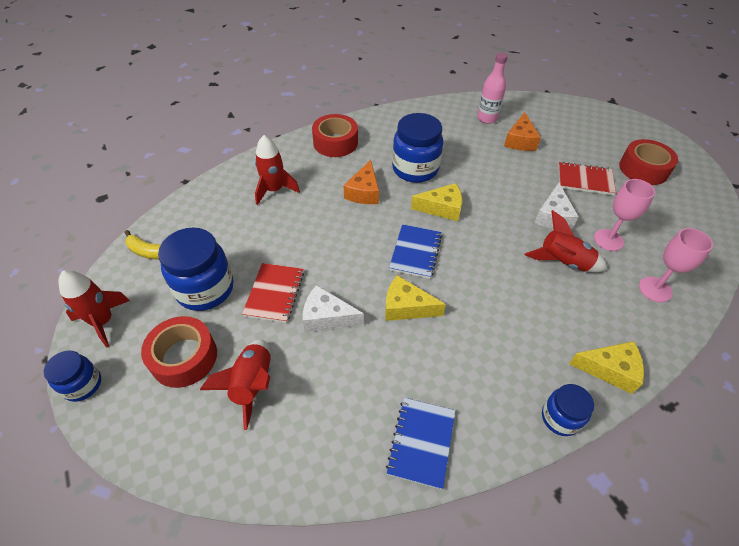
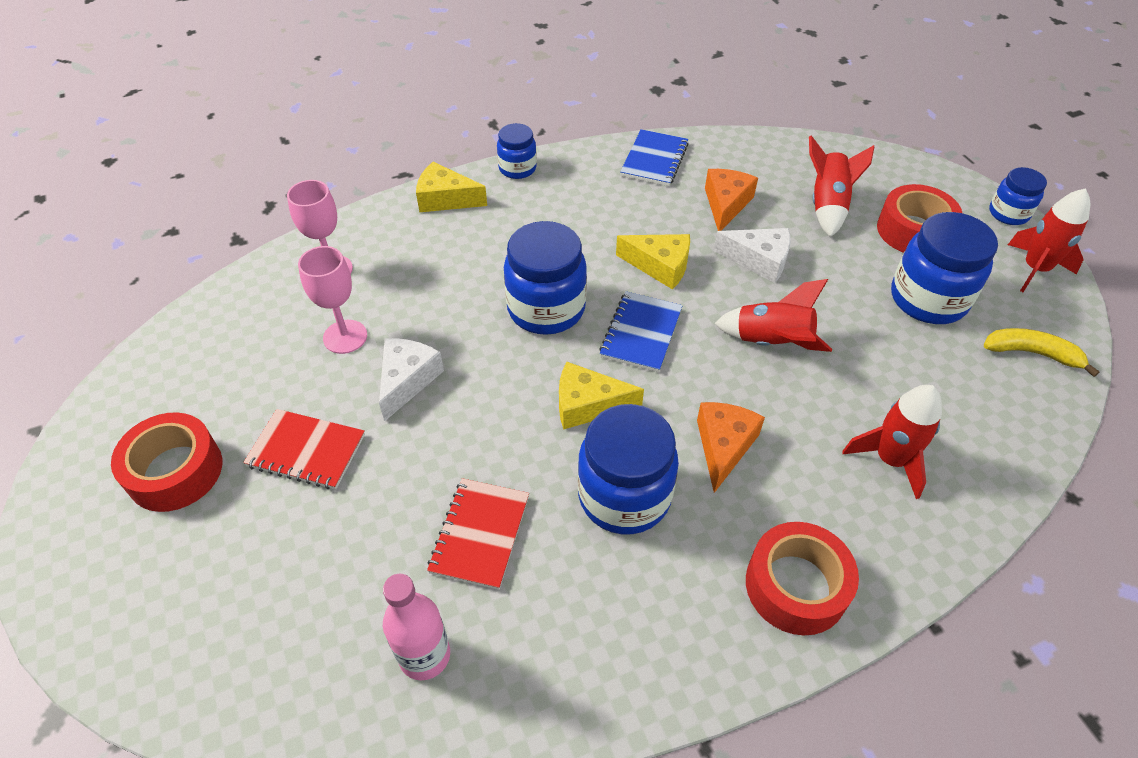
camera: 175 degrees left, 0 degrees up
(274, 293) = (833, 289): red notebook -> red notebook (480, 534)
(484, 266) = (546, 309): none -> blue jar
(520, 141) = (379, 567): orange cheese -> orange cheese (726, 204)
(563, 262) = (432, 309): red rocket -> red rocket (771, 342)

